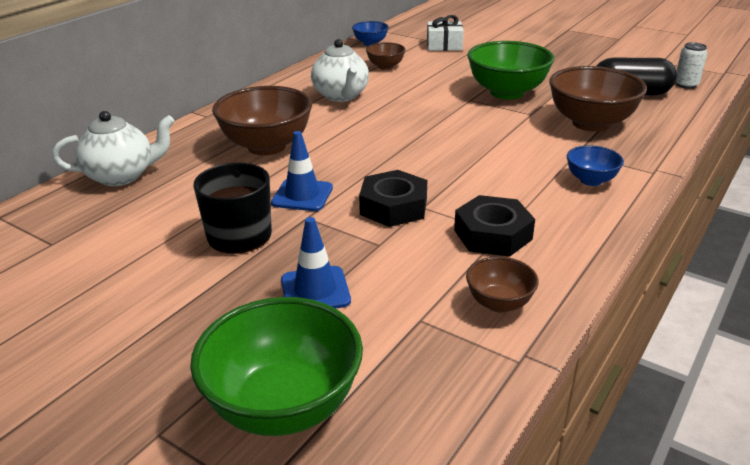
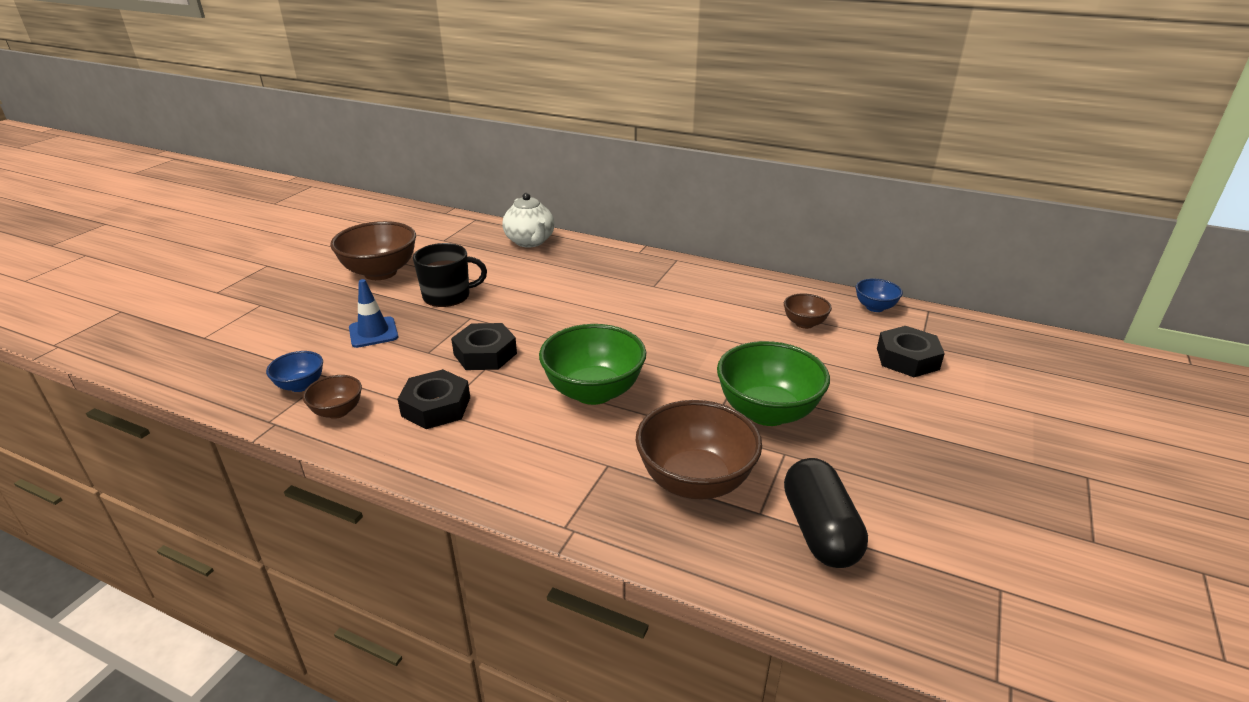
camera: 80 degrees right, 0 degrees up
(267, 146) = (587, 285): brown bowl -> brown bowl (380, 272)
(284, 406) = (265, 336): green bowl -> green bowl (593, 392)
(302, 195) = (503, 311): blue traffic cone -> none
(341, 96) = (708, 306): white teapot -> none
(444, 45) = (907, 359): white gift -> black nut
(591, 180) = (540, 472): blue bowl -> blue bowl (300, 385)
(686, 84) = (897, 607): white can -> none

